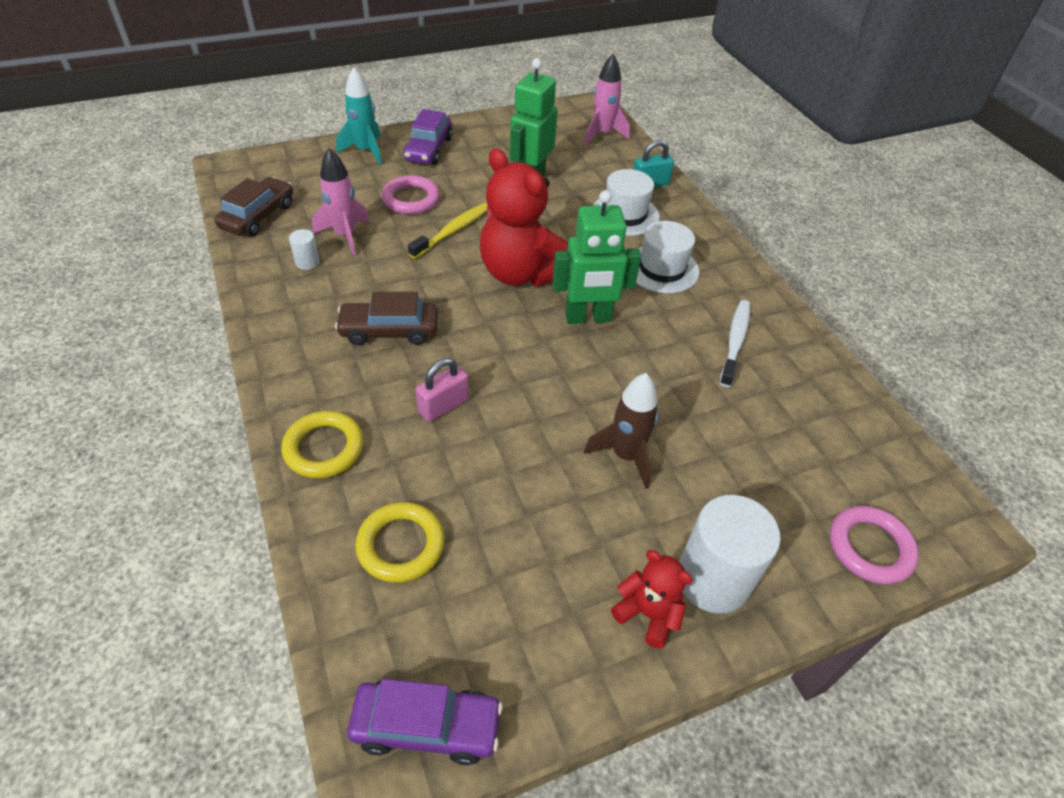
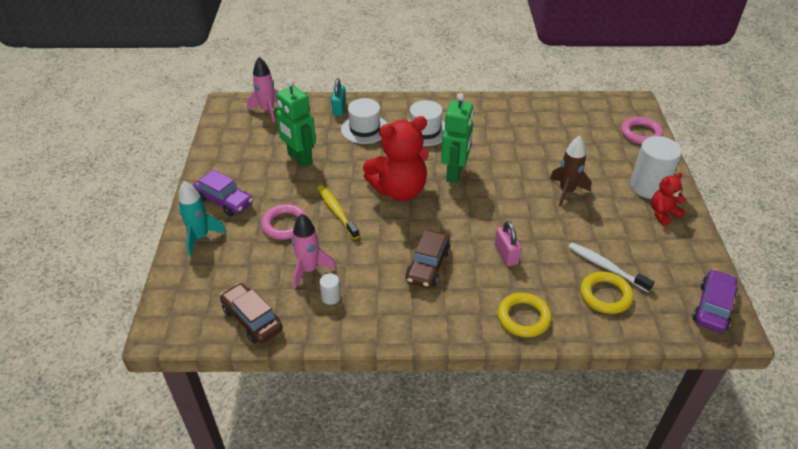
camera: 65 degrees left, 5 degrees down
(735, 342) = (498, 125): white toothbrush -> white toothbrush (606, 267)

